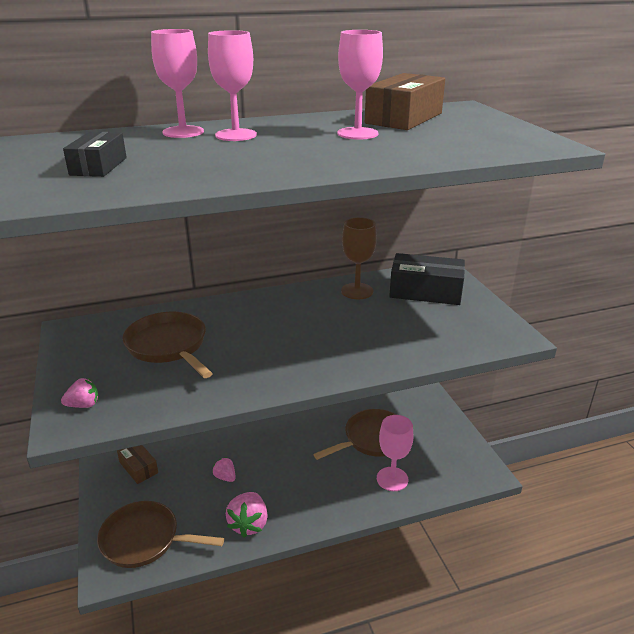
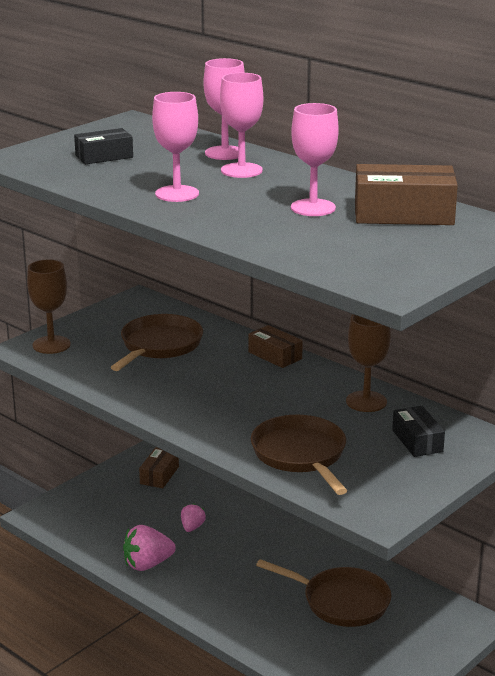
camera: 60 degrees right, 5 degrees down
(84, 405) = (51, 345): pink strawberry -> brown goblet
(145, 540) = (84, 517): brown pan -> brown pan (301, 455)
(251, 302) = (275, 355): none -> brown box
(392, 479) = (290, 635): pink goblet -> pink goblet (177, 194)
(425, 292) = (417, 441): black box -> black box, size x0.59

